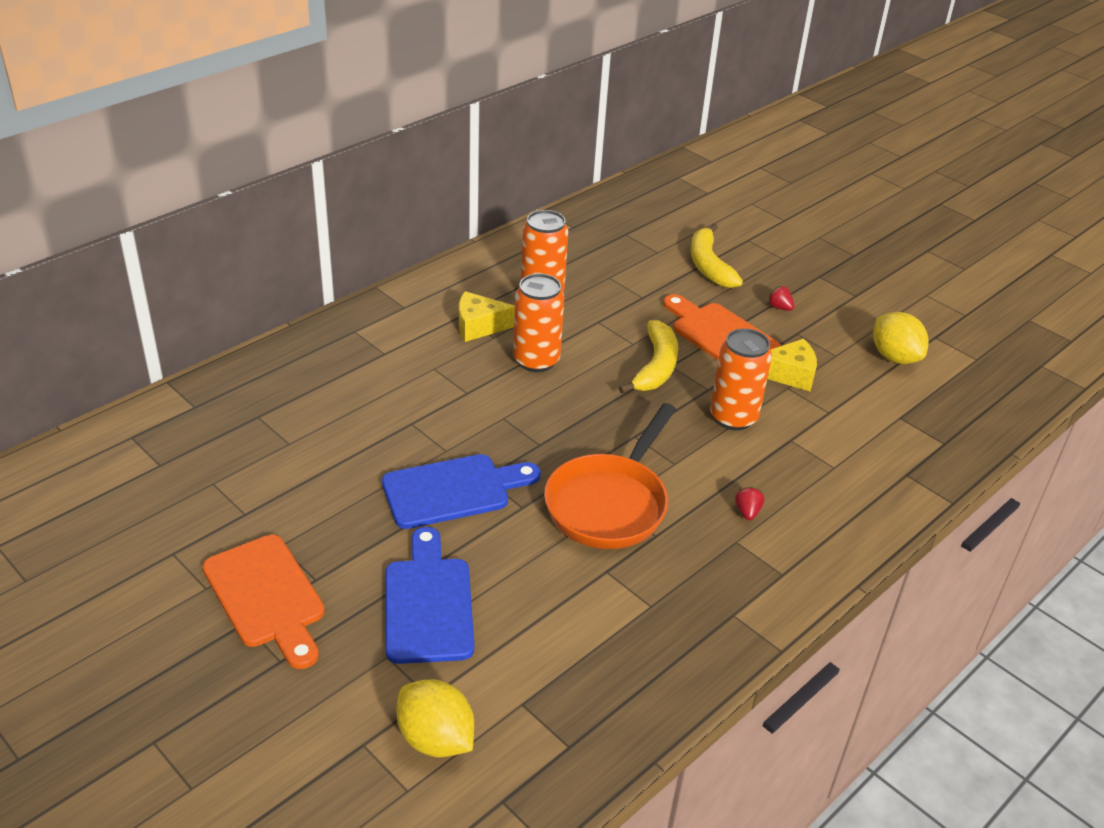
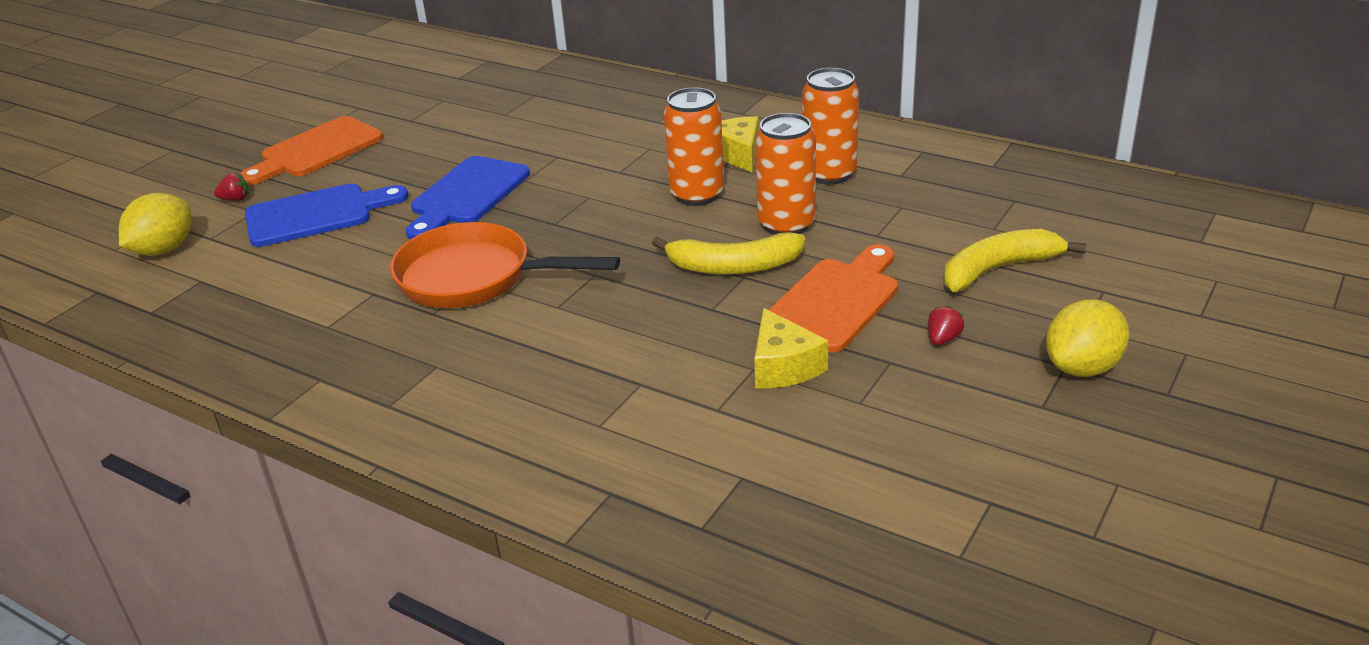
camera: 80 degrees right, 5 degrees down
(453, 491) = (467, 195): blue cutting board -> blue cutting board turned 60 degrees clockwise
(733, 417) = (663, 334): orange can -> orange can (786, 224)
(747, 512) = (488, 367): red strawberry -> red strawberry (235, 199)
(894, 357) = (896, 460): yellow lemon -> yellow lemon (1082, 367)

